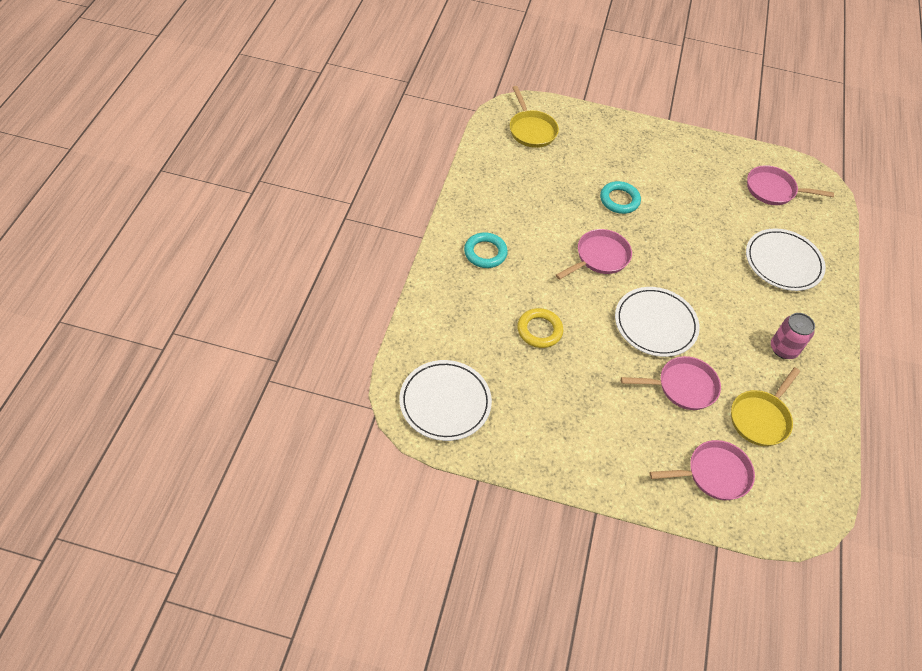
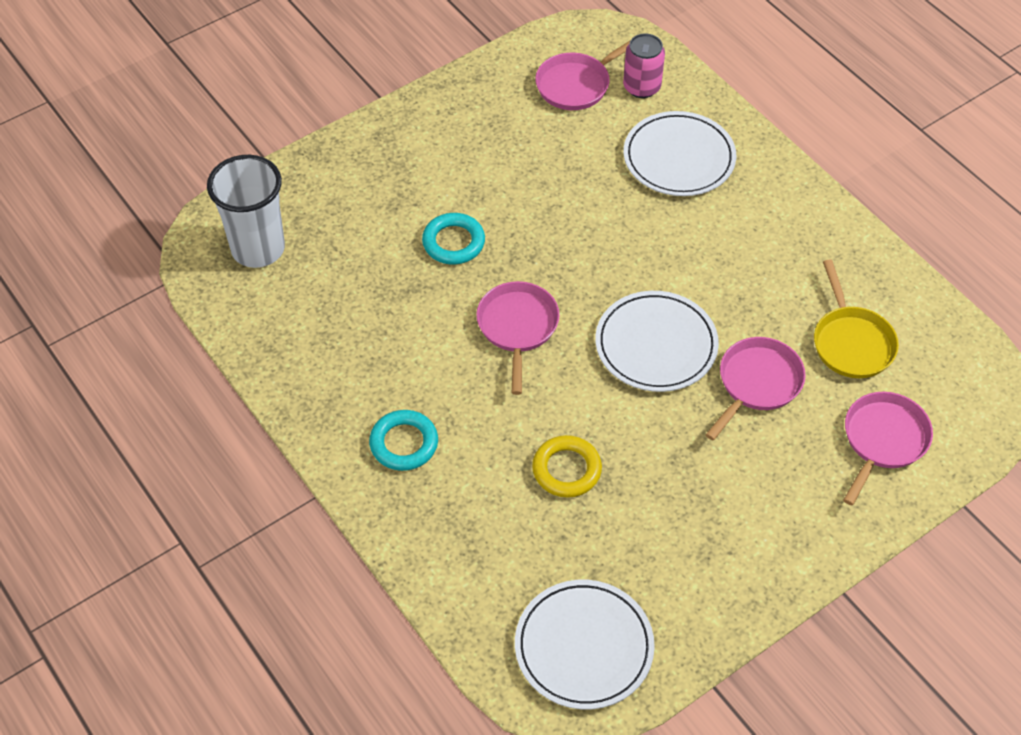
camera: 45 degrees left, 0 degrees up
(531, 130) = (258, 249): yellow pan -> white cup
(783, 349) = (786, 251): pink can -> pink can (641, 87)

